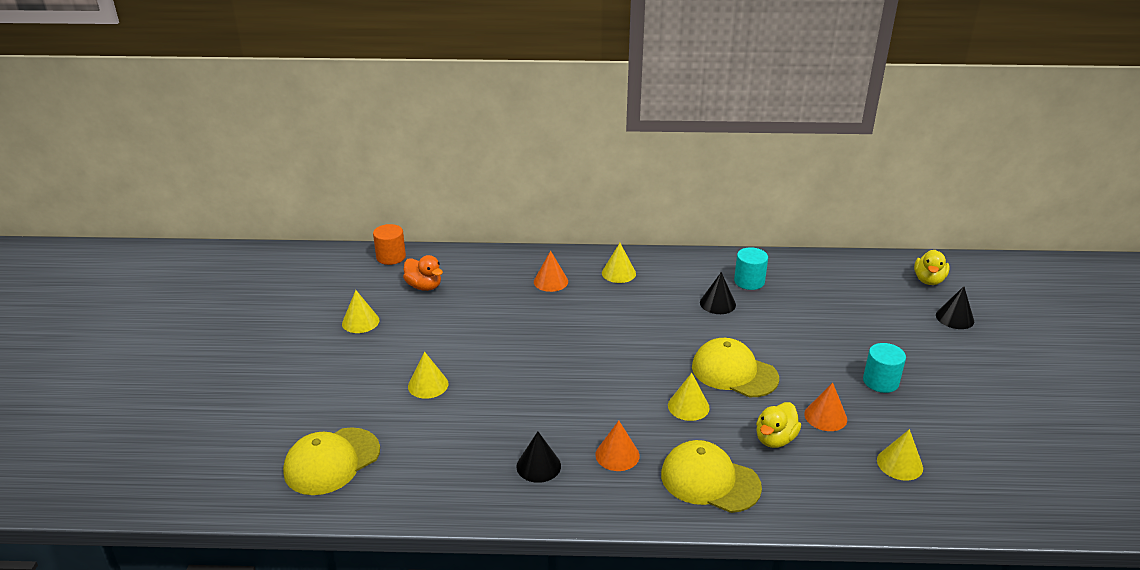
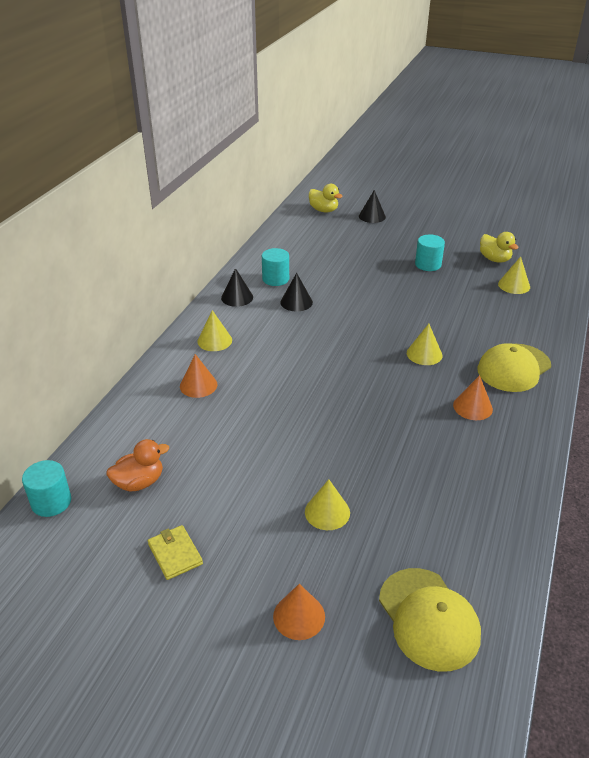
camera: 70 degrees left, 5 degrees up
(360, 322) = (175, 554): yellow cone -> yellow wallet
(391, 257) = (51, 502): orange cylinder -> turquoise cylinder
(538, 466) = (475, 457): black cone -> black cone (237, 297)
(734, 372) = (391, 320): yellow cap -> none
(775, 439) = (475, 325): yellow duck -> yellow duck (494, 259)
(825, 416) = (457, 297): orange cone -> orange cone (299, 616)

